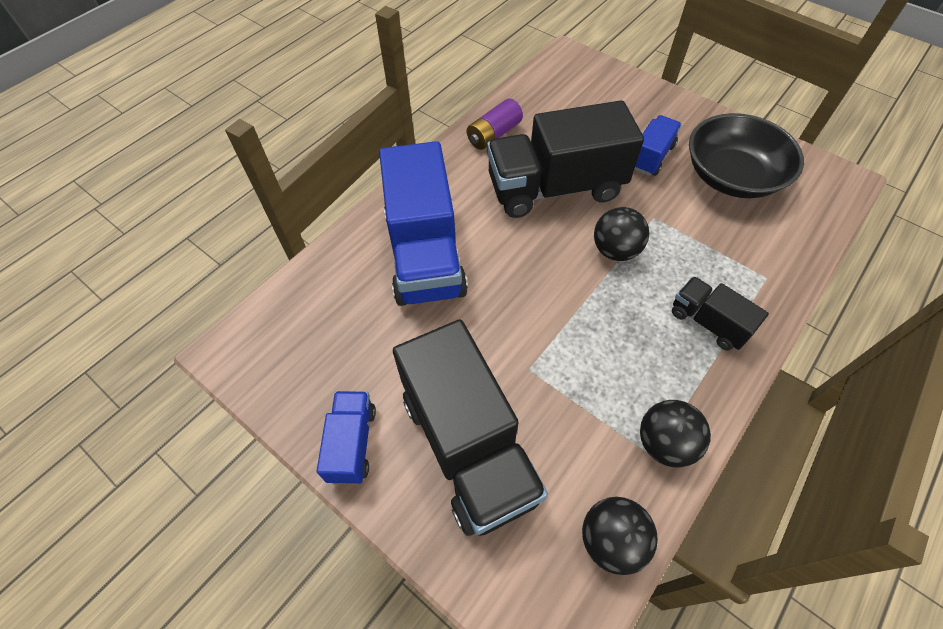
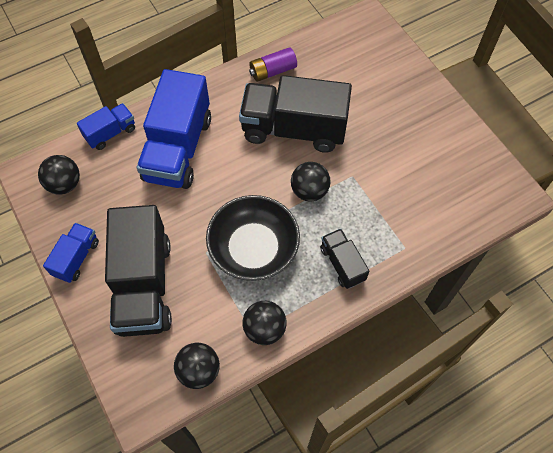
camera: 20 degrees right, 5 degrees up
(289, 347) = (64, 184): none -> black ball
(651, 157) = (380, 127): blue truck -> blue truck (110, 133)
(731, 176) = (431, 163): black bowl -> black bowl (253, 248)

